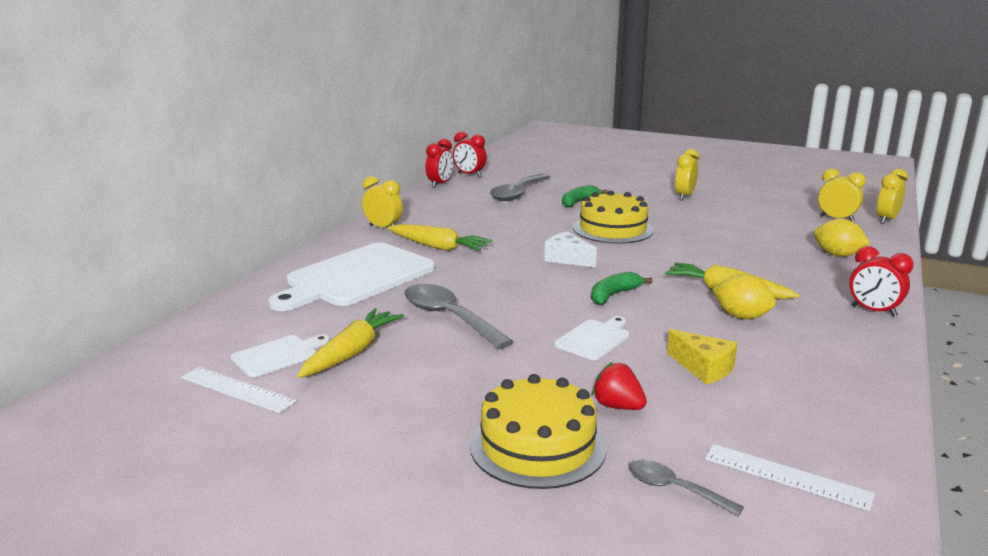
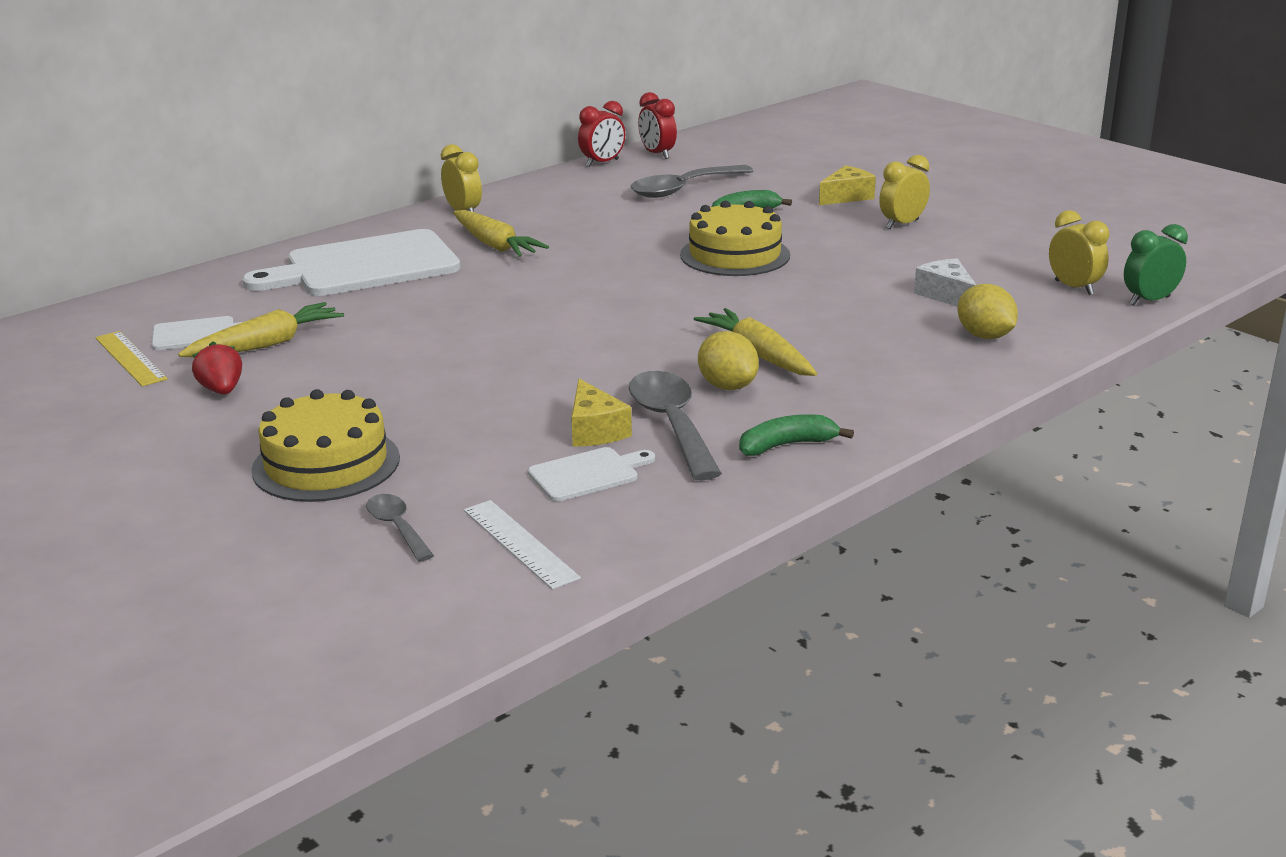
camera: 25 degrees right, 5 degrees up
(237, 389) = (130, 358): white ruler -> yellow ruler
(449, 317) = (403, 327): grey spoon -> grey spoon (672, 425)
(567, 259) = (623, 283): white cheese -> white cheese (946, 295)
(594, 339) = (523, 378): white cutting board -> white cutting board (587, 474)
(613, 295) = (614, 335): green banana -> green banana (787, 445)
(617, 406) = (450, 447): red strawberry -> red strawberry (222, 390)
(627, 185) = (846, 197): none -> yellow cheese
(873, 311) = (906, 411): red clock -> none
(886, 220) = (1149, 301): yellow clock -> green clock

